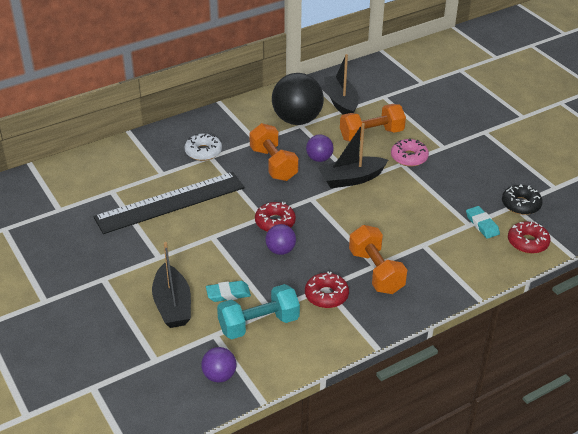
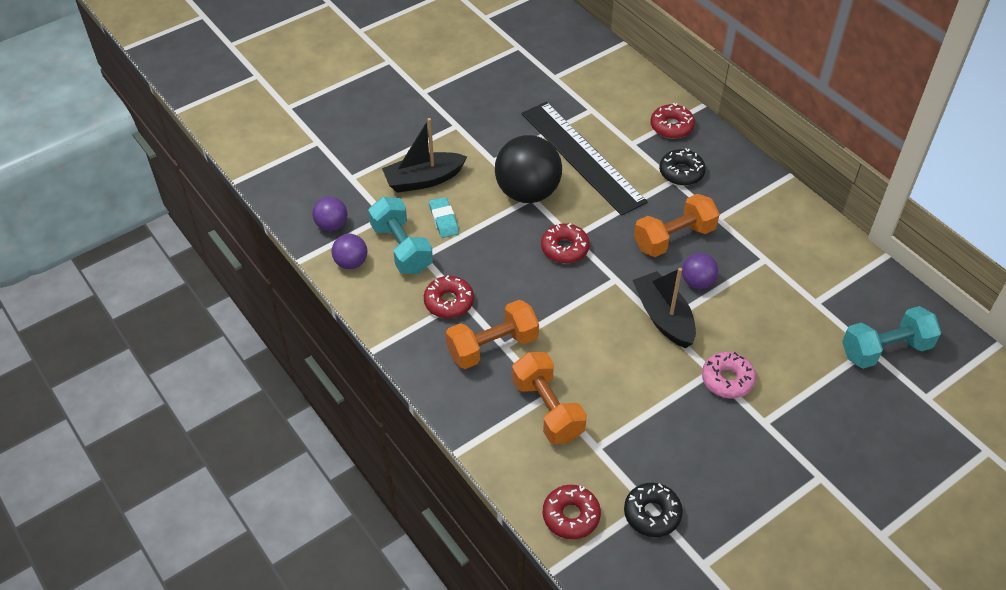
camera: 85 degrees right, 10 degrees up
(149, 150) = (671, 127): none -> red donut
(203, 152) = (681, 172): white donut -> black donut
(280, 250) = (517, 257): purple ball -> purple ball (351, 263)
(297, 120) = (776, 254): black ball -> black ball (527, 192)
(341, 102) = (835, 299): black boat -> none
(371, 135) = (767, 336): orange dumbbell -> orange dumbbell (548, 409)
(385, 90) = (885, 350): none -> turquoise dumbbell
(482, 224) = (599, 462): turquoise eraser -> none

